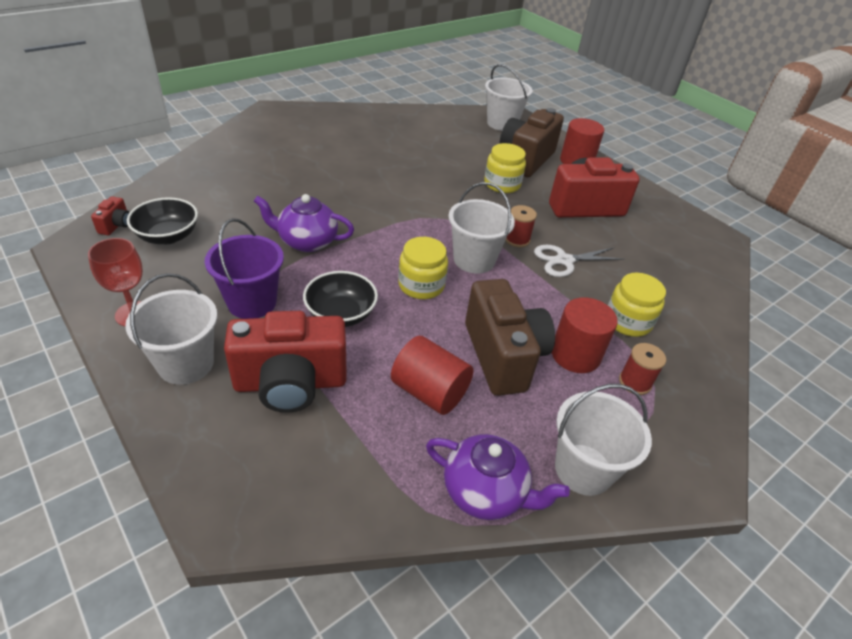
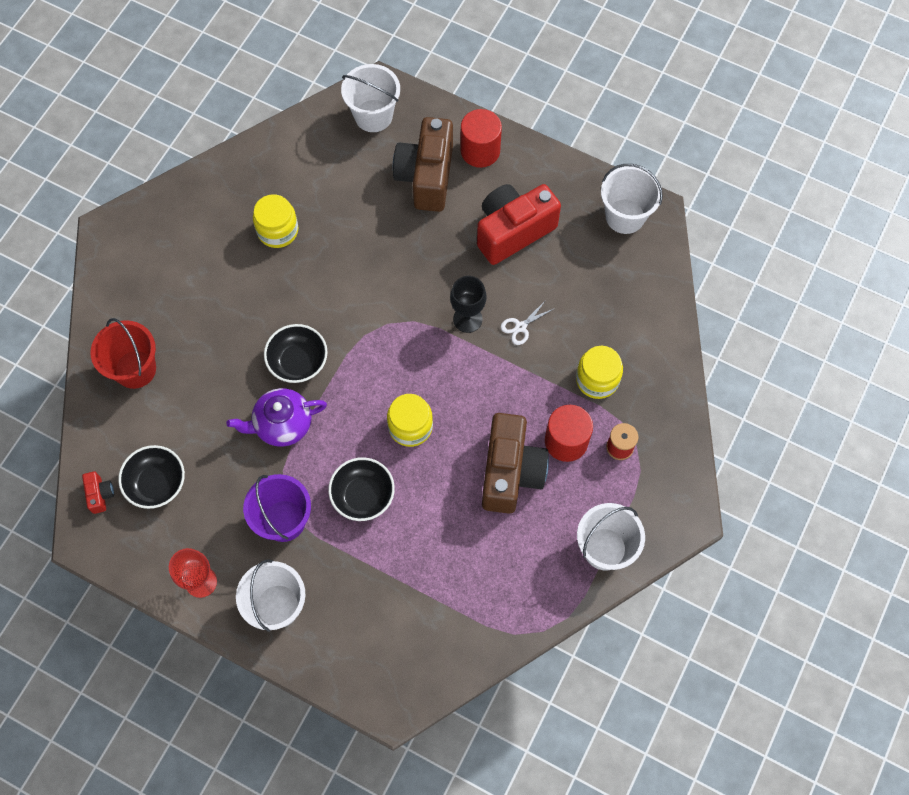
camera: 20 degrees left, 25 degrees up
(221, 172) = (135, 369): none -> red bucket
(290, 383) = (366, 582): red camera -> none
(351, 212) = (298, 362): none -> black bowl
(429, 392) = (471, 537): red cylinder -> none
(474, 260) = (440, 369): white bucket -> white bucket (625, 216)
(485, 492) = (546, 601): purple teapot -> none
(502, 184) = (419, 236): yellow jar -> yellow jar (278, 230)
(503, 356) = (510, 472): brown camera -> brown camera turned 45 degrees clockwise
(517, 239) = (467, 319): red spool -> black goblet
(564, 261) = (520, 327): white scissors -> white scissors, size x0.64

